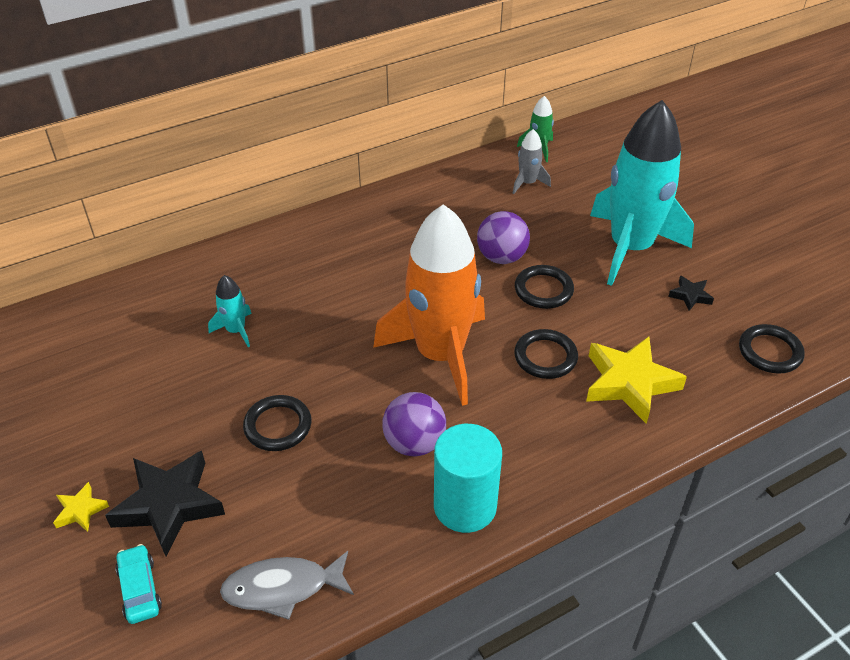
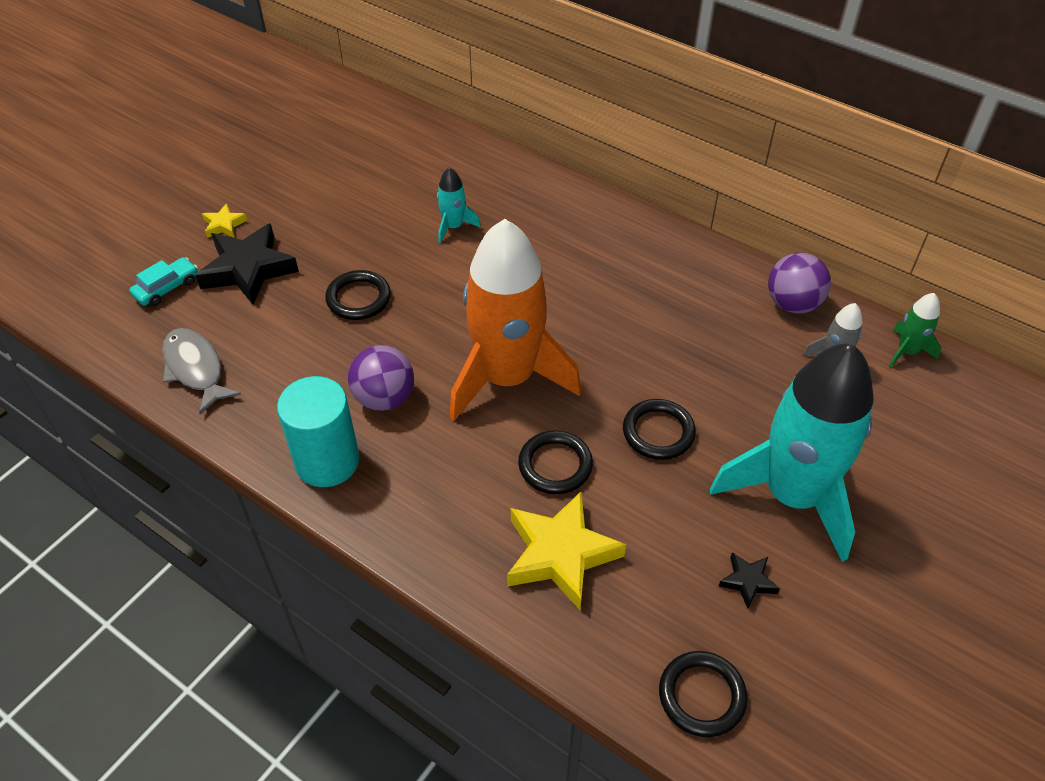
camera: 65 degrees right, 5 degrees up
(501, 257) = (685, 379): purple ball -> purple ball (792, 304)

